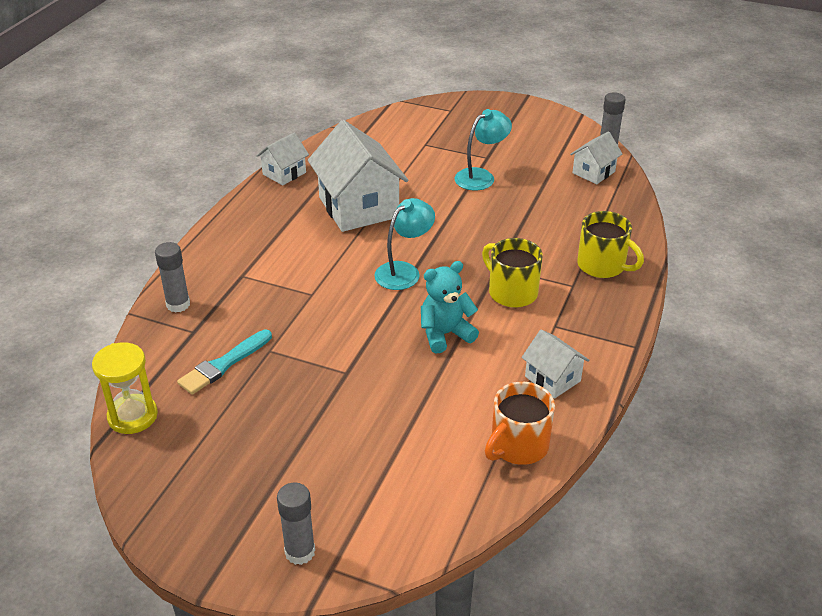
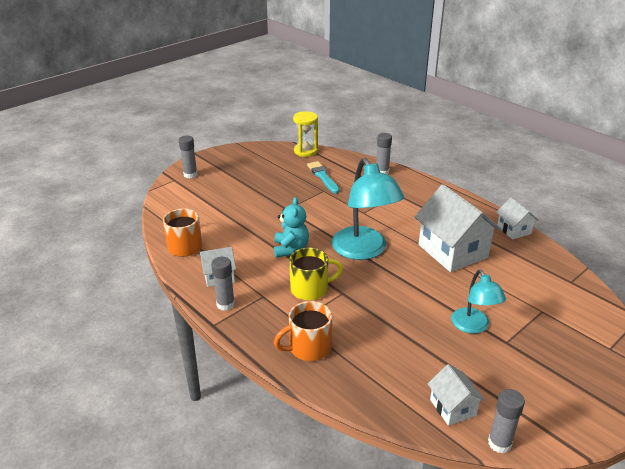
camera: 115 degrees right, 5 degrees down
(358, 207) = (452, 251): white house -> white house turned 60 degrees clockwise
(404, 271) = (364, 251): turquoise lamp -> turquoise lamp, size x1.72
(596, 351) = (225, 304): none -> grey glue stick
(602, 266) = (308, 348): yellow mug -> orange mug

